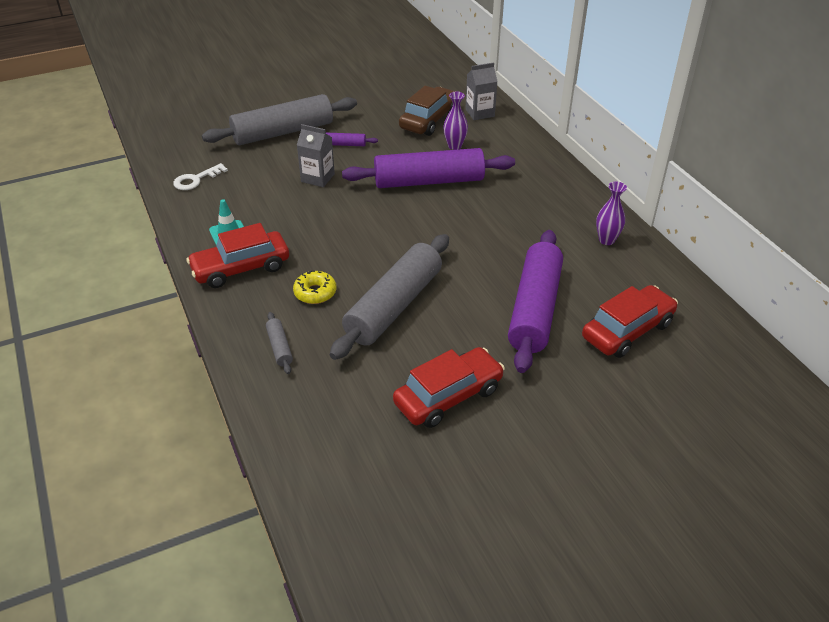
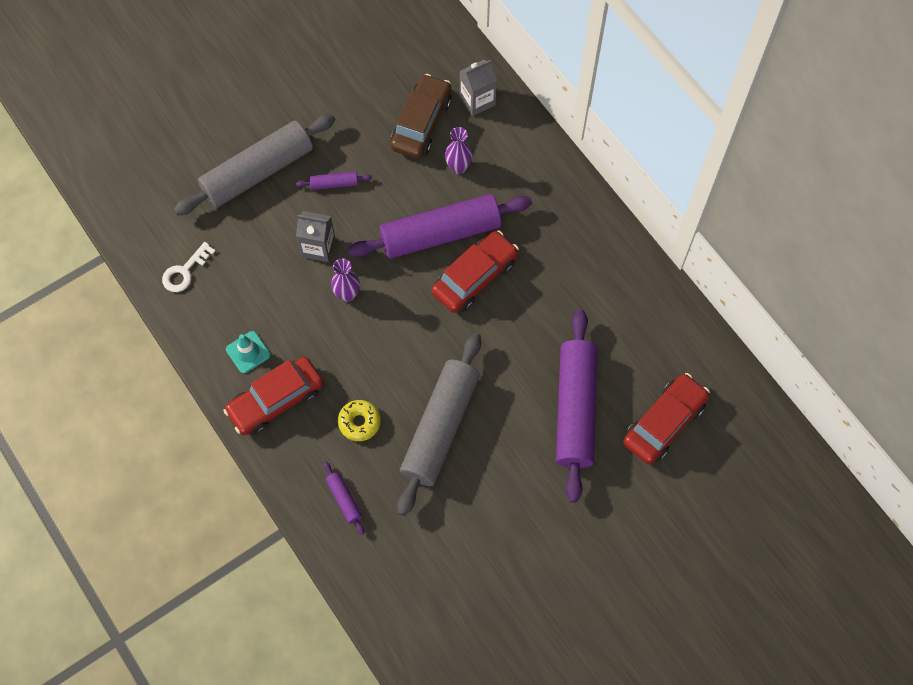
camera: 10 degrees left, 25 degrees up
(279, 347) = (344, 499): grey rolling pin -> purple rolling pin
(448, 396) = (511, 531): red car -> red car (475, 277)
(606, 240) = (636, 299): purple vase -> purple vase (347, 294)

